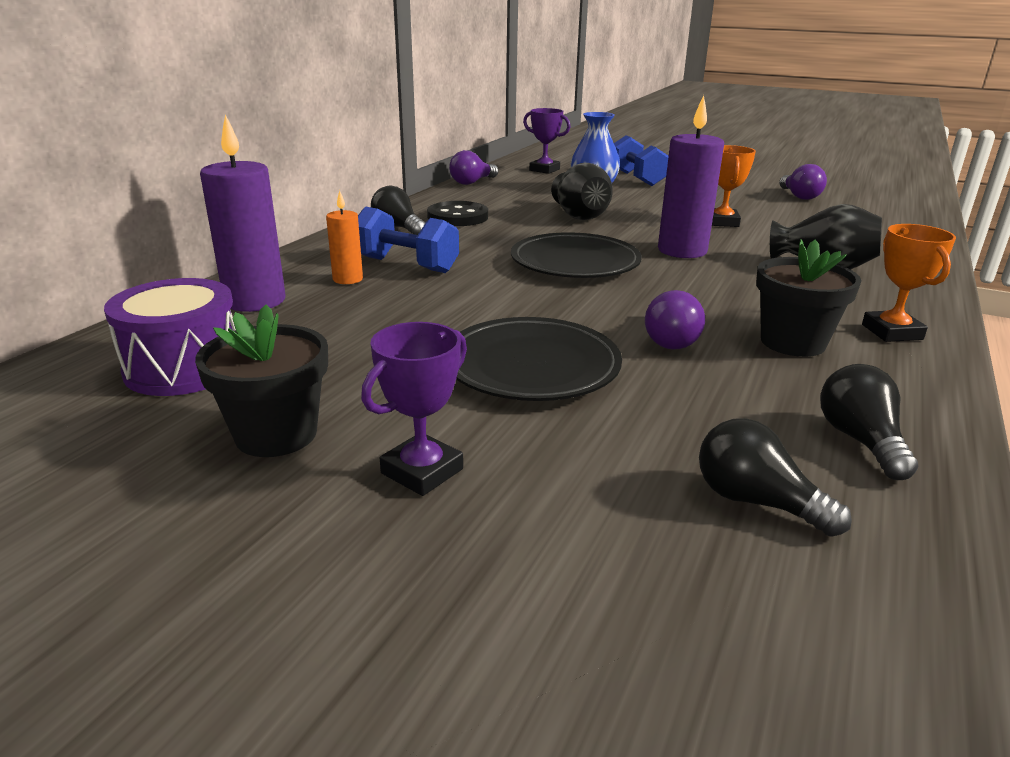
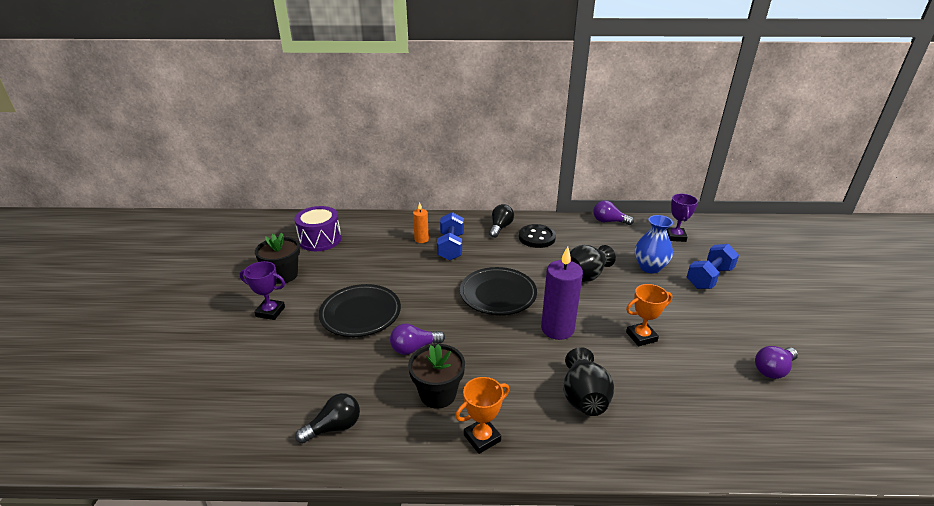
camera: 65 degrees right, 5 degrees up
(255, 301) = (383, 229): purple candle -> none
(756, 501) = (273, 397): black light bulb -> none

